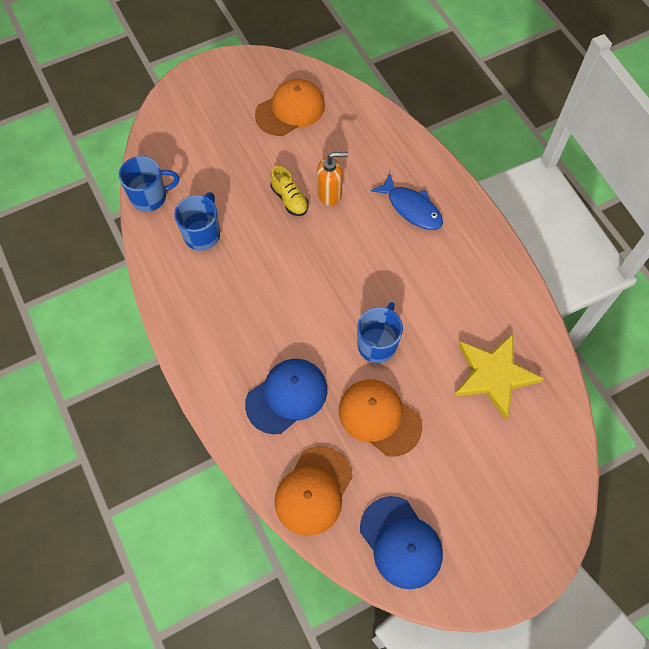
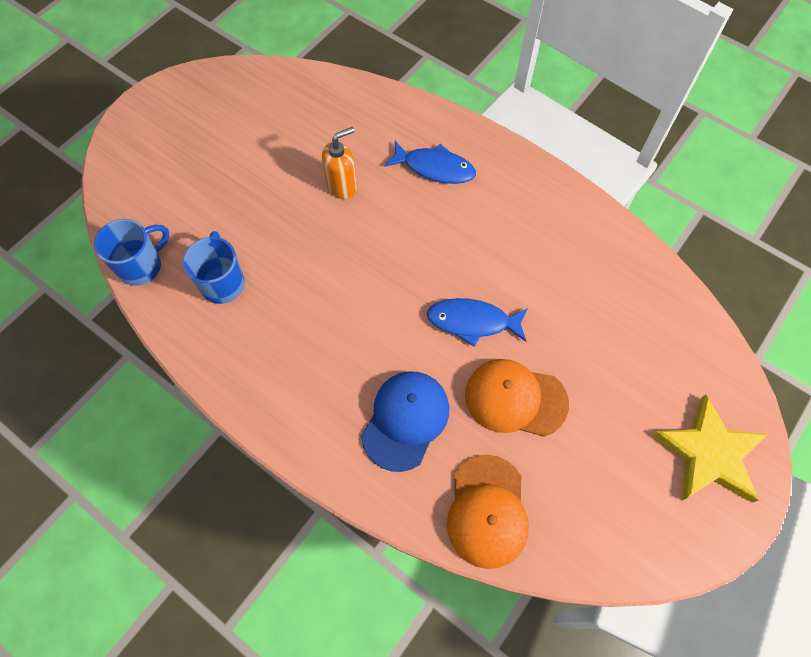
camera: 25 degrees left, 0 degrees up
(289, 199) = (301, 208): yellow shoe -> none
(290, 110) = (256, 116): orange cap -> none
(377, 344) = (473, 322): blue mug -> blue fish
(401, 542) = (607, 523): blue cap -> none
(493, 375) = (605, 303): yellow star -> yellow star (709, 453)

